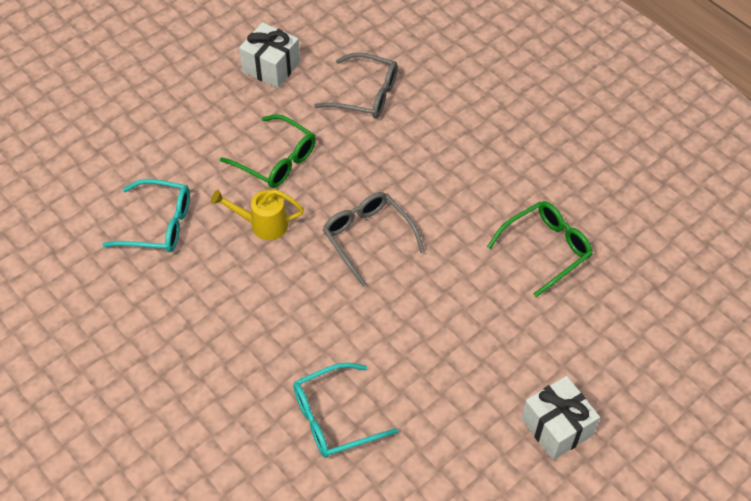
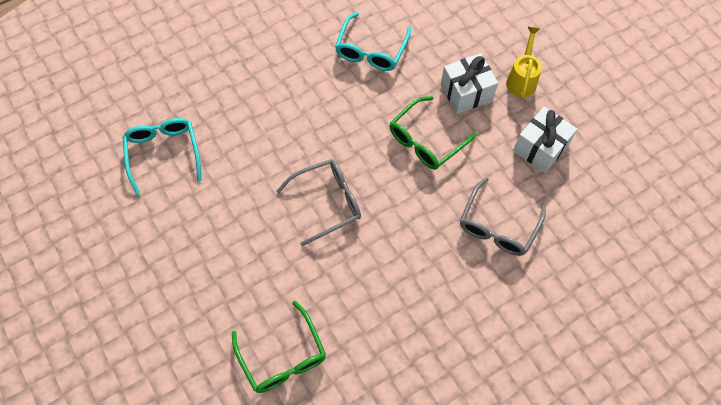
camera: 100 degrees right, 10 degrees up
(262, 224) = (357, 123): yellow watering can -> yellow watering can (522, 79)
(556, 427) = (103, 319): white gift -> white gift (466, 92)

